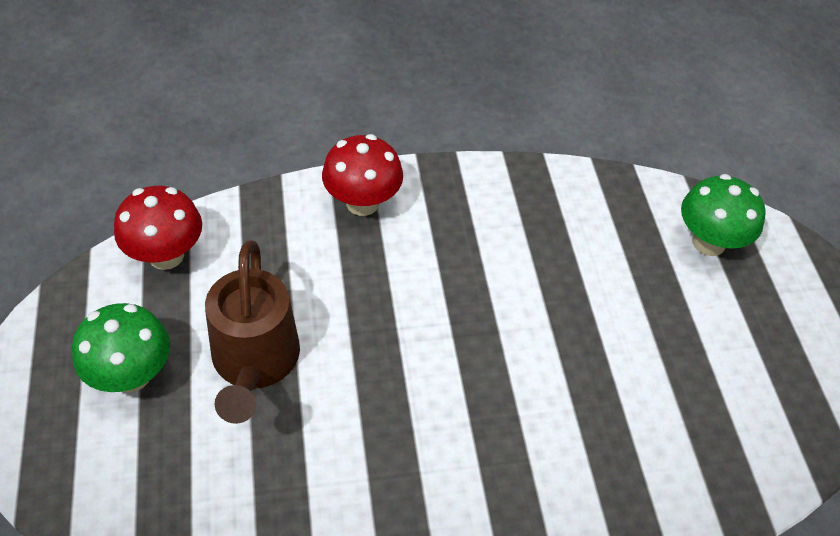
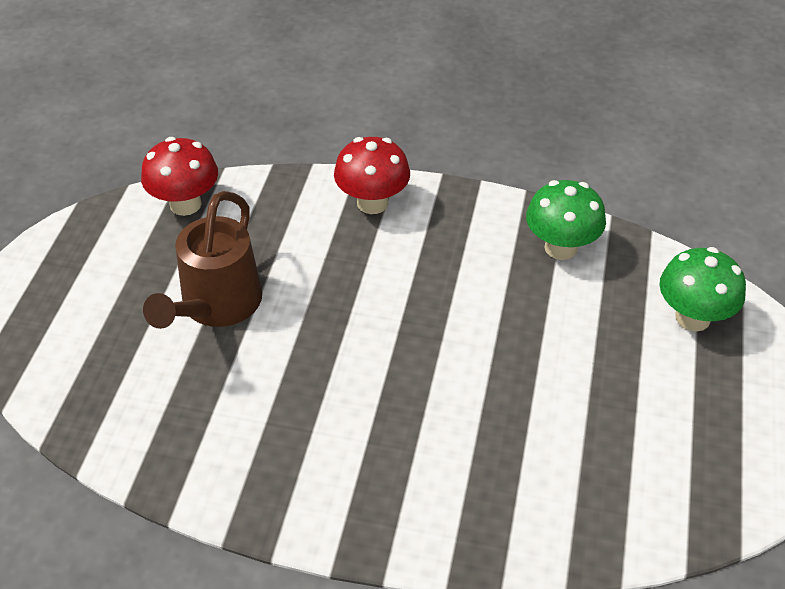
camera: 25 degrees right, 5 degrees down
(131, 375) = (114, 288): green mushroom -> green mushroom (560, 248)

